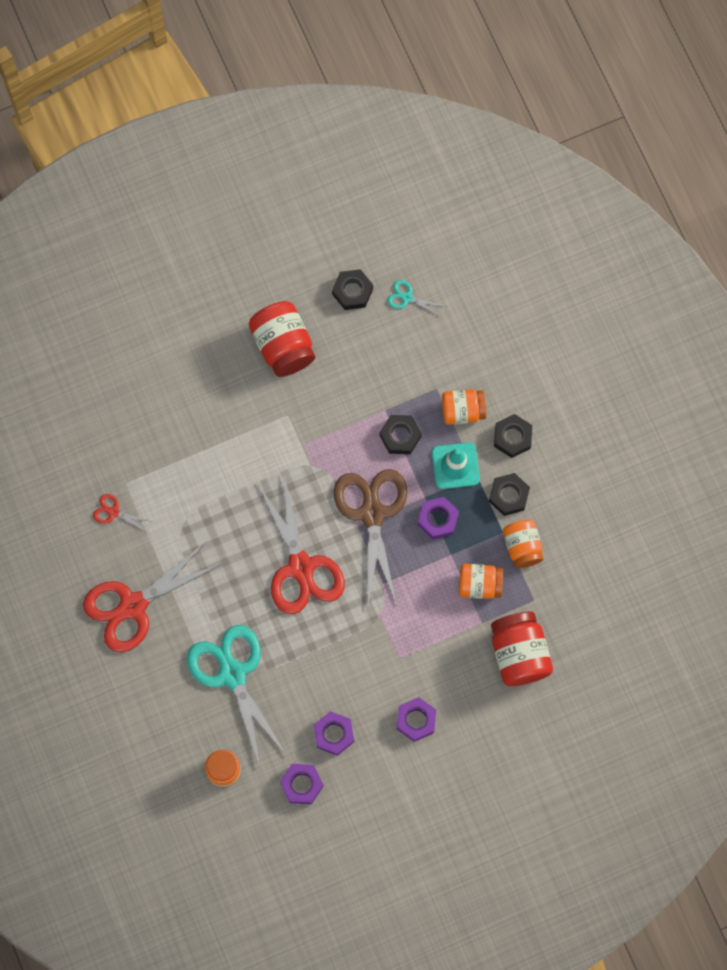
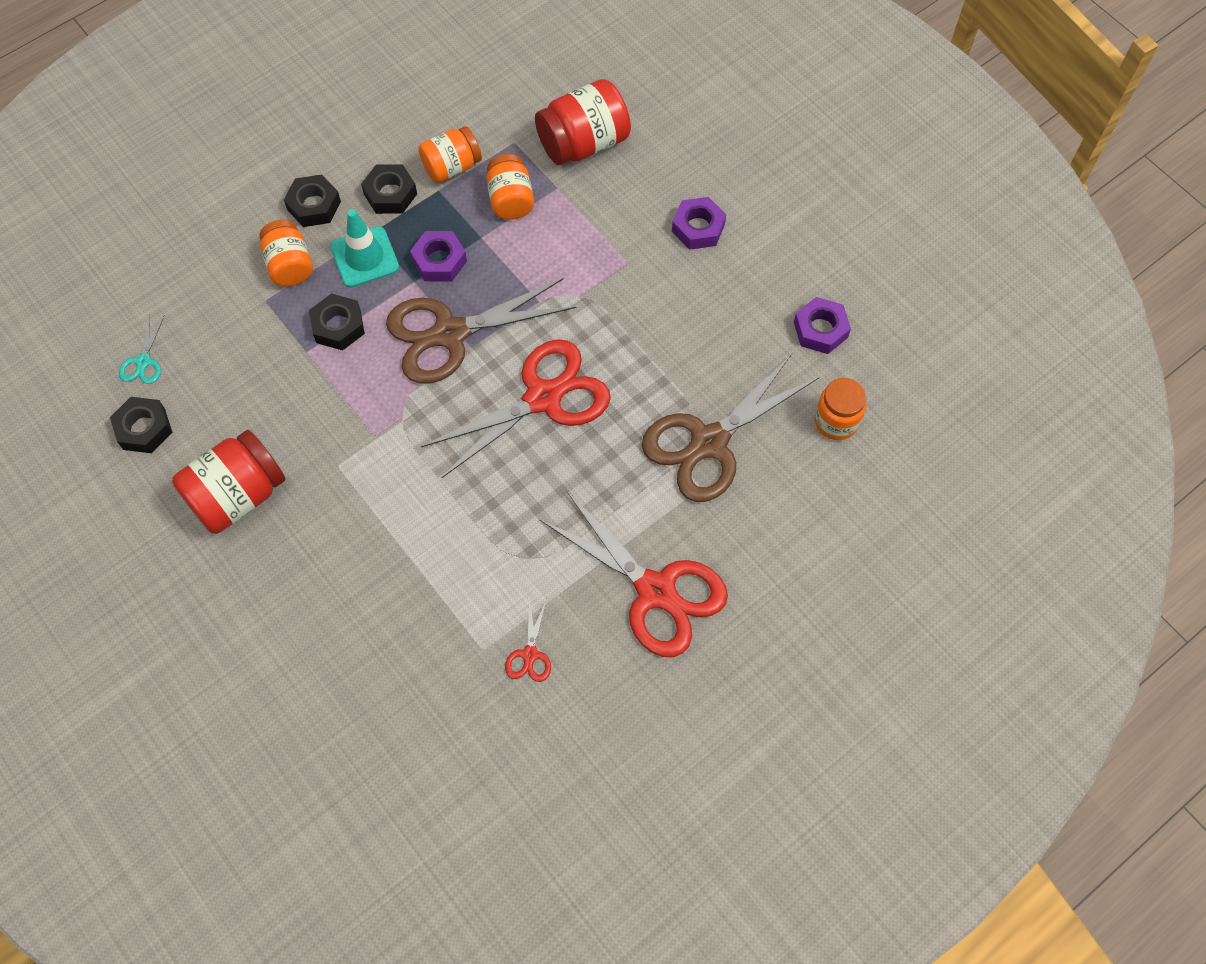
camera: 105 degrees left, 10 degrees down
(232, 674) = (709, 443): turquoise scissors -> brown scissors
(334, 734) = (746, 310): purple nut -> none

